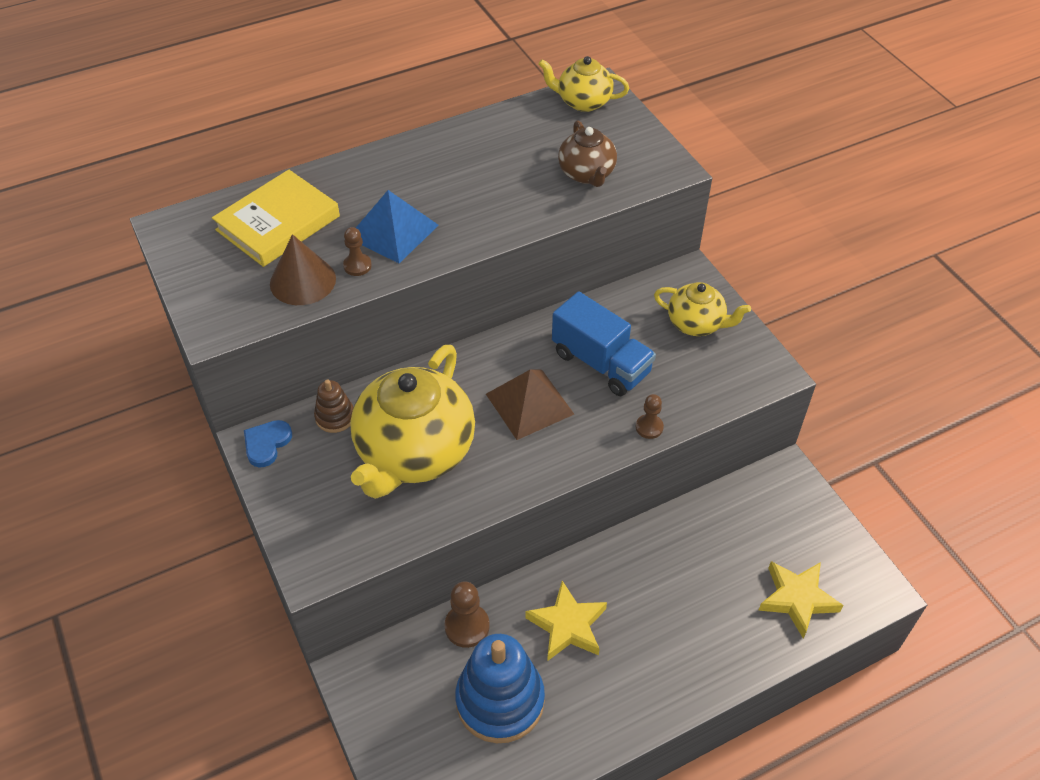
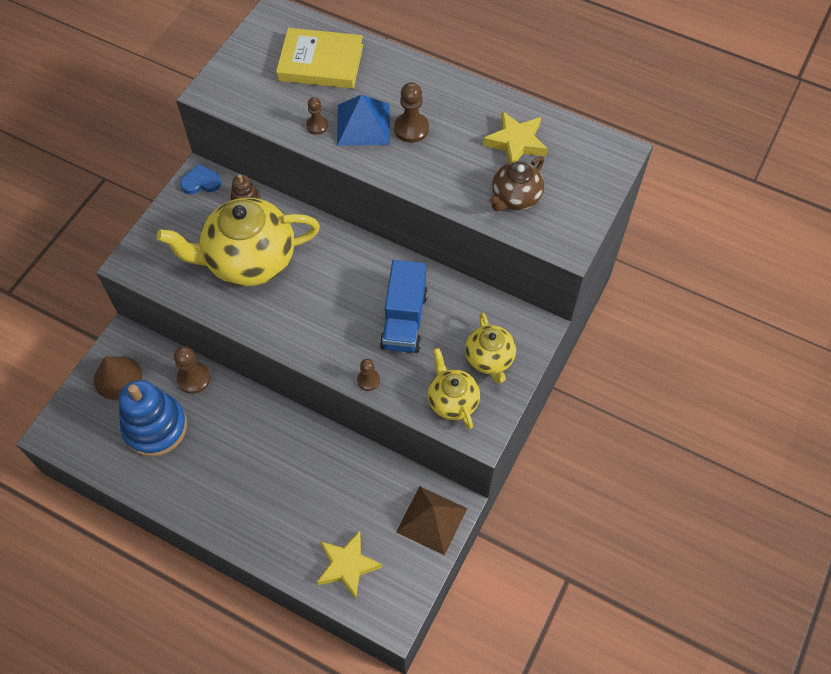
camera: 55 degrees right, 10 degrees up
(302, 281) = (282, 107): brown cone -> brown cone (117, 377)
(435, 201) = (411, 129): none -> brown pawn
(529, 404) = (336, 299): brown pyramid -> brown pyramid (431, 520)
(567, 625) = (231, 434): yellow star -> yellow star (516, 142)
(583, 102) = (594, 151): yellow teapot -> yellow teapot (452, 401)

